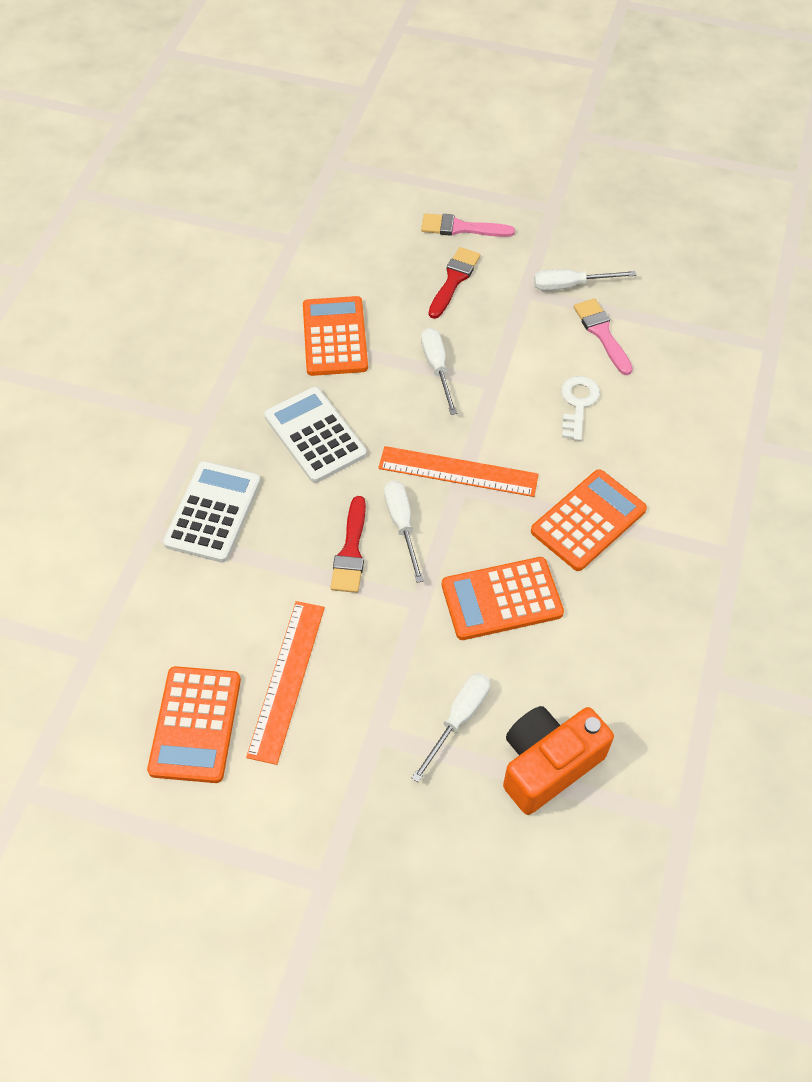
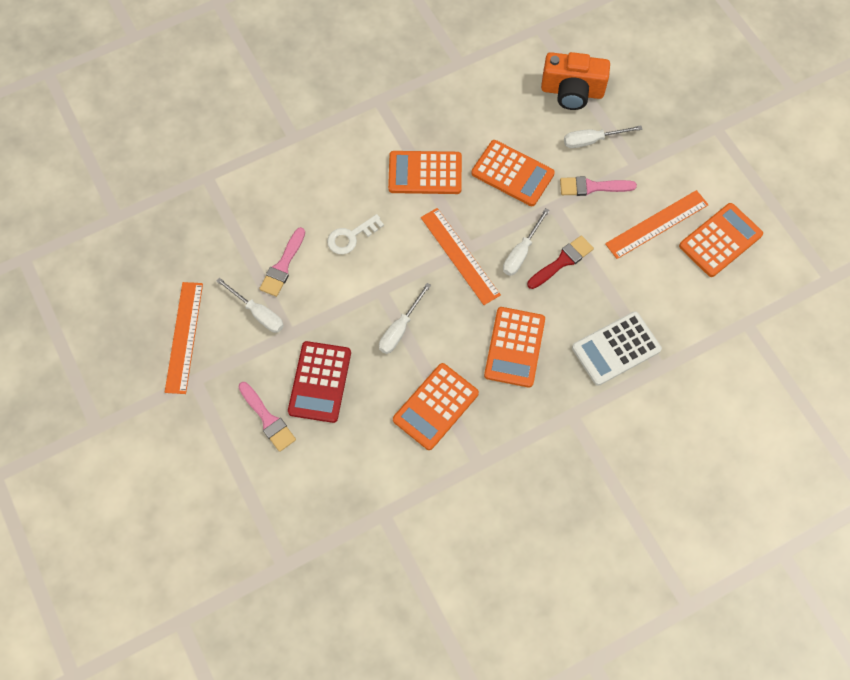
camera: 135 degrees left, 10 degrees up
(315, 435) = (514, 347): white calculator -> orange calculator
(400, 661) = (592, 187): none -> pink brush
(454, 280) = (320, 382): red brush -> red calculator
(602, 226) = (184, 337): none -> orange ruler

